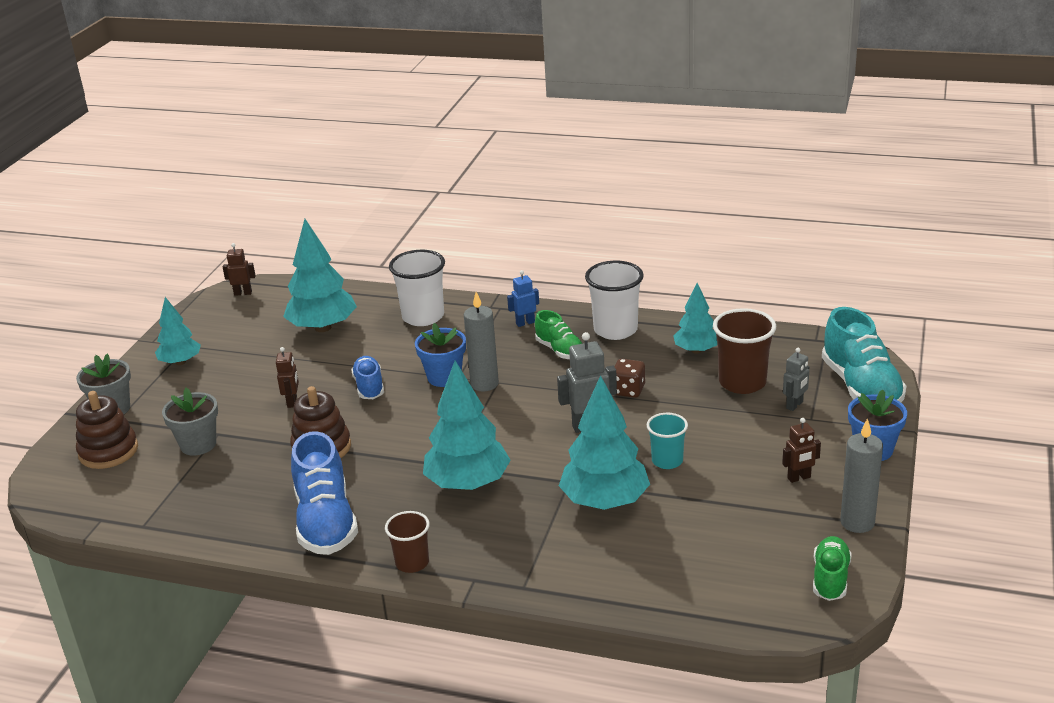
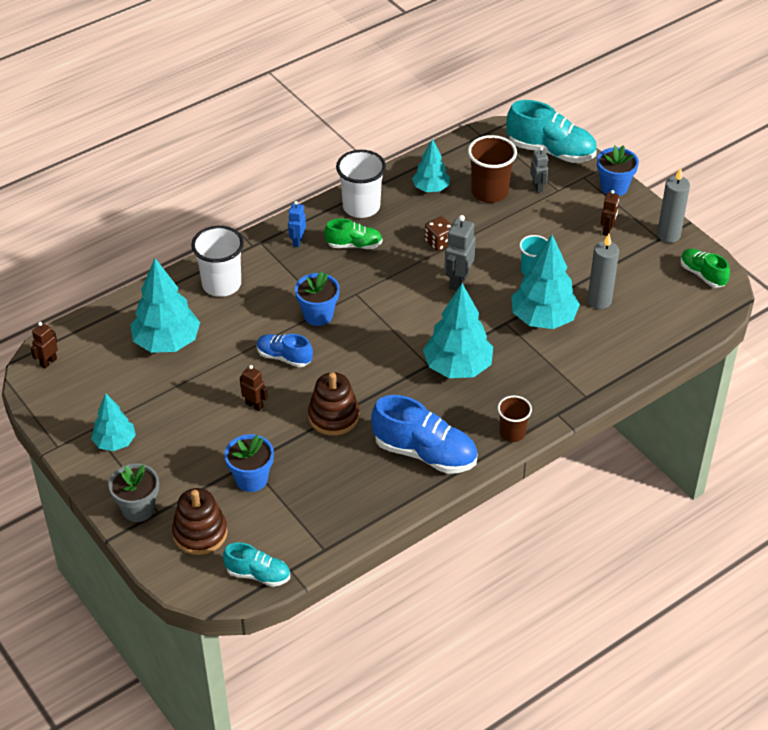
camera: 55 degrees left, 15 degrees up
(81, 505) = (258, 574): none -> turquoise shoe
(198, 444) = (251, 479): grey flower pot -> blue flower pot
(484, 384) = (351, 301): grey candle -> grey candle (599, 301)

